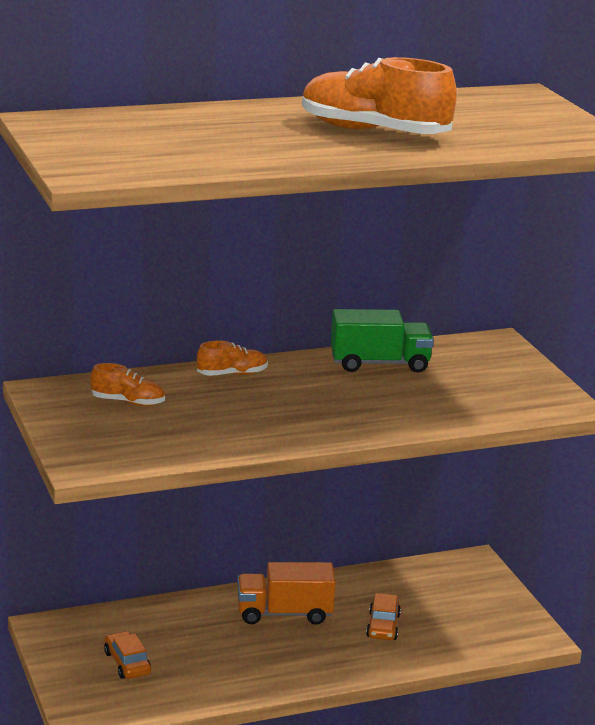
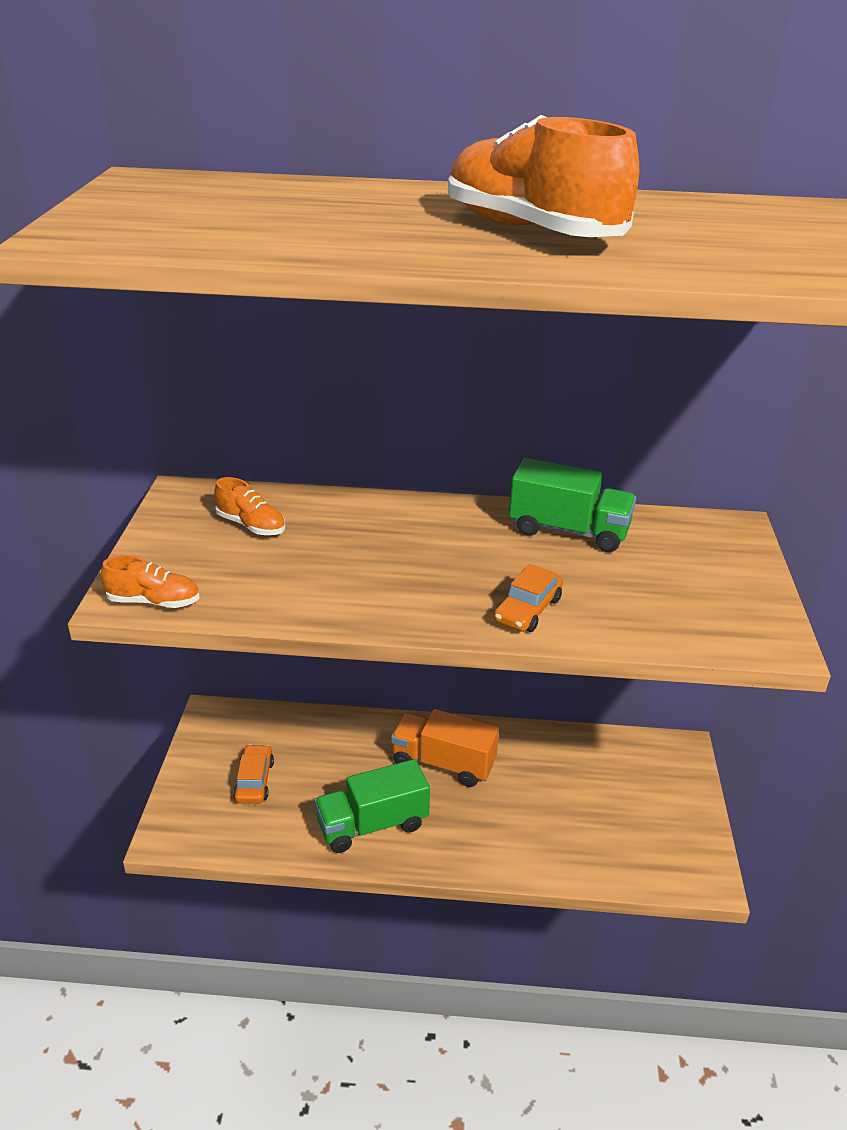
camera: 25 degrees right, 10 degrees up
(232, 374) = (391, 512): orange shoe -> orange shoe (154, 602)
(255, 667) = (372, 824): none -> green truck
(383, 626) = (536, 809): orange car -> orange car (527, 610)

